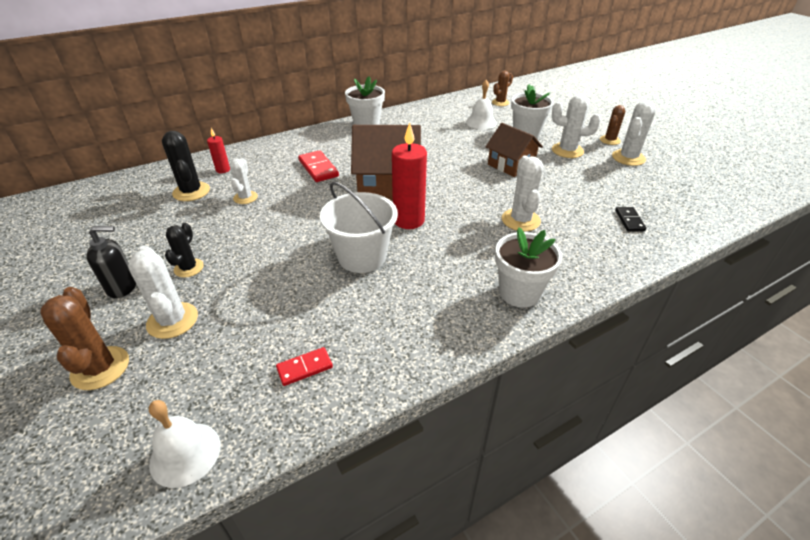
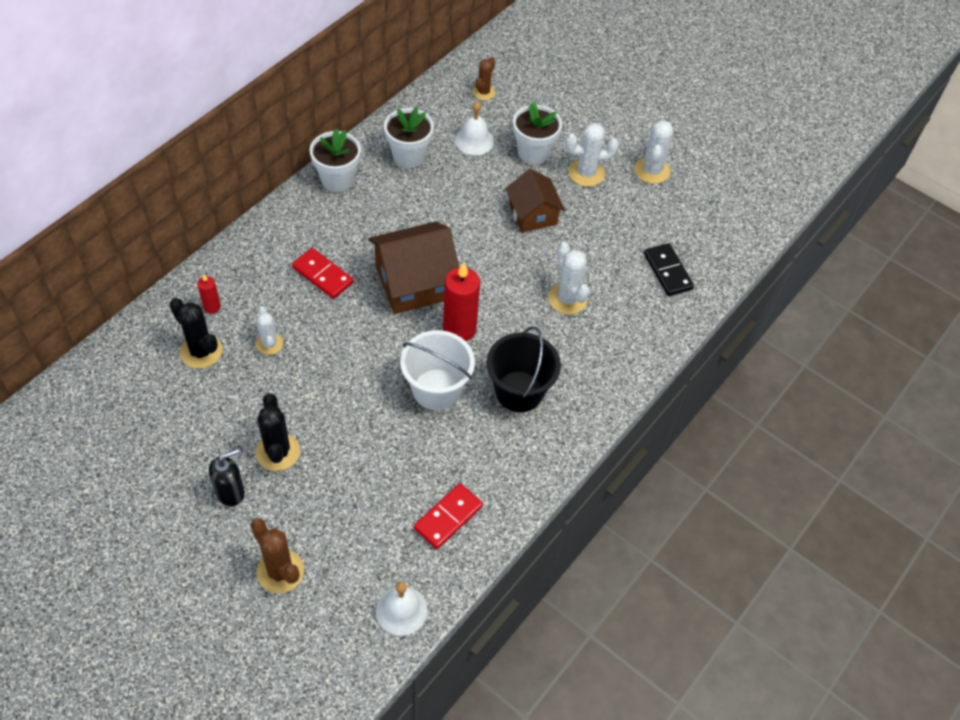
camera: 25 degrees left, 15 degrees up
(172, 320) = (306, 510): white cactus -> none
(189, 268) = (278, 452): black cactus -> black cactus, size x1.52
(304, 368) = (448, 517): red domino -> red domino, size x1.57
(441, 276) = (519, 391): none -> black bucket
(511, 165) = (533, 214): brown house -> brown house turned 45 degrees clockwise
(519, 293) = (591, 390): white flower pot -> white flower pot (408, 156)
(610, 140) = (627, 142): brown cactus -> none
(629, 220) = (668, 271): black domino -> black domino, size x1.57

